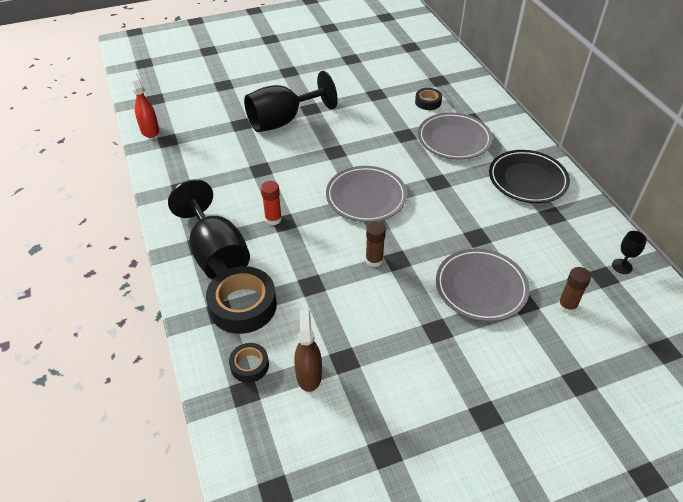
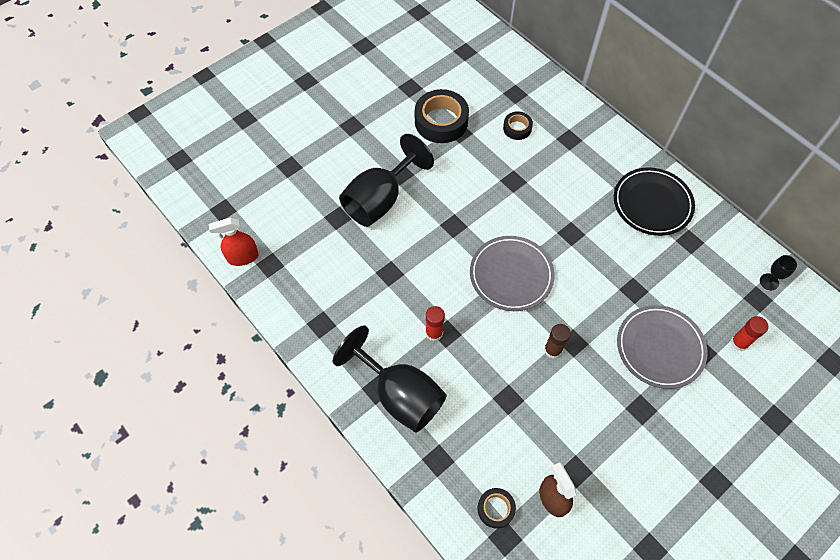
camera: 20 degrees left, 15 degrees up
(149, 130) = (242, 257): red spray bottle -> red spray bottle turned 60 degrees counterclockwise
(243, 305) = (456, 446): black tape -> black tape (441, 121)
(454, 139) = (563, 172): grey plate -> none
(567, 306) = (739, 343): brown glue stick -> red glue stick

